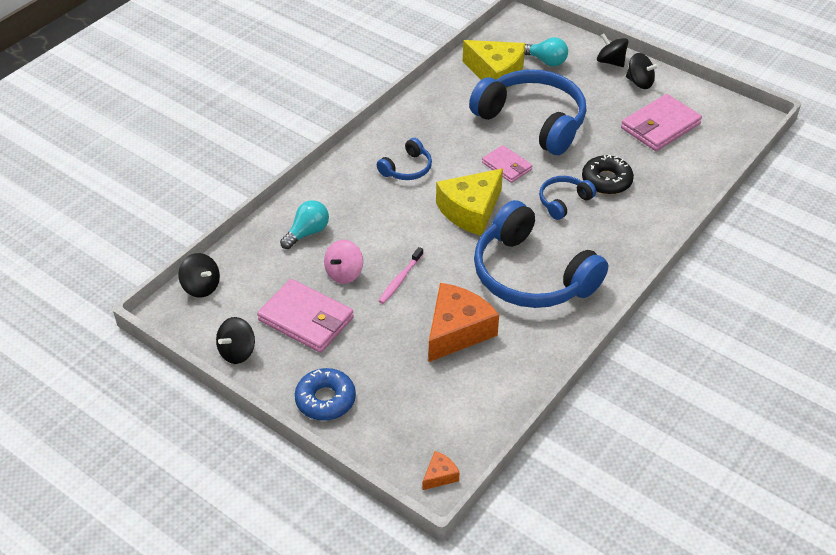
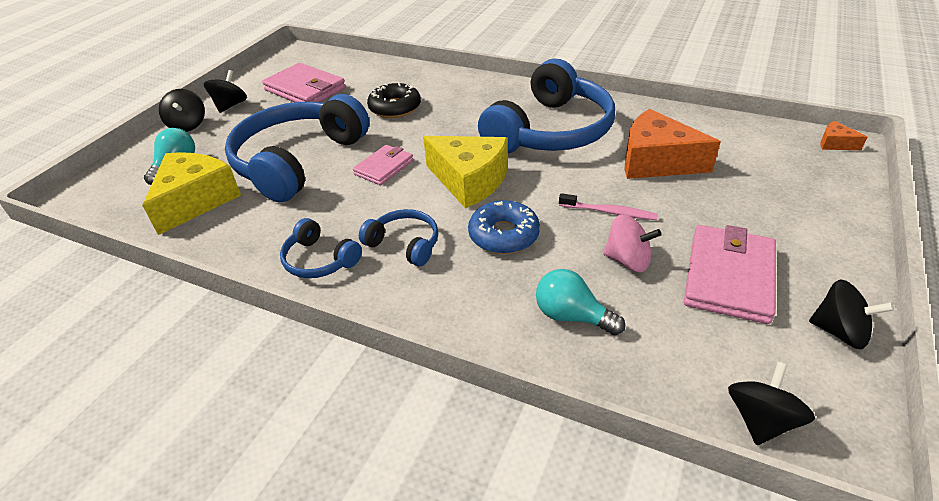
camera: 100 degrees left, 5 degrees down
(325, 400) = (829, 231): blue donut -> blue donut (504, 235)
(563, 201) = (434, 126): blue headphones -> blue headphones (319, 260)
(610, 62) = (188, 125): black spinning top -> black spinning top turned 45 degrees counterclockwise

